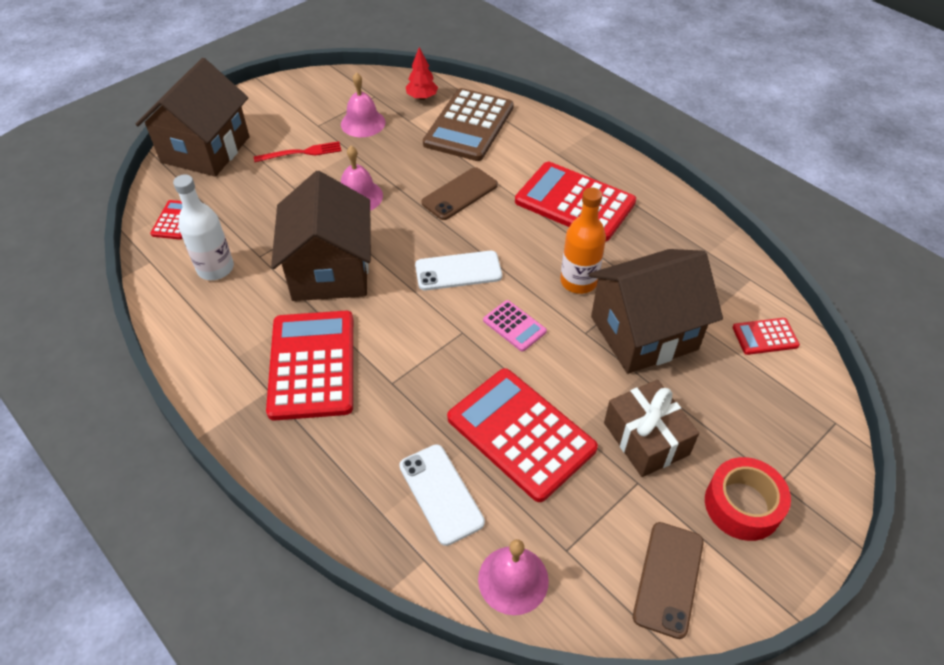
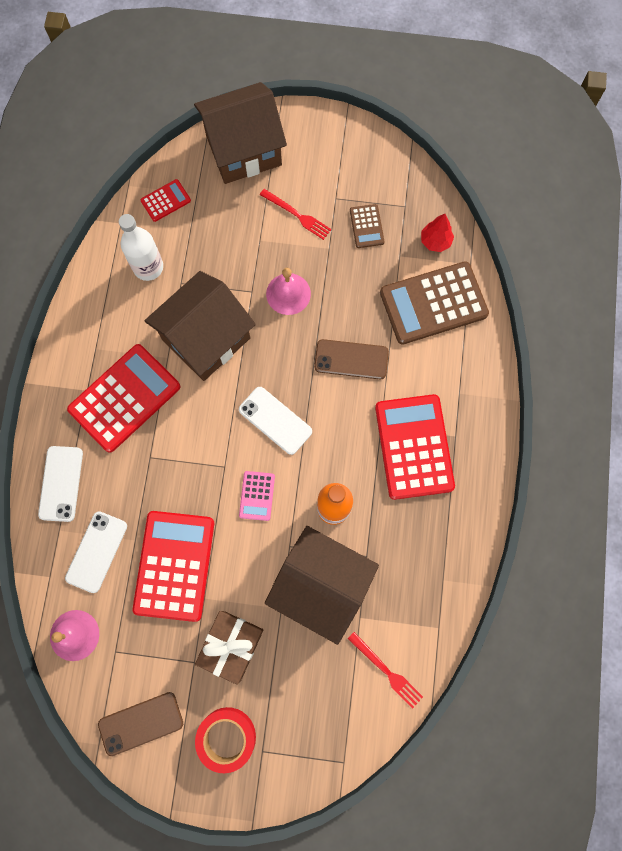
camera: 50 degrees right, 25 degrees up
(336, 478) = (61, 483): none -> white phone
(363, 123) = (366, 226): pink bell -> brown calculator
(765, 337) = (386, 671): red calculator -> red fork

